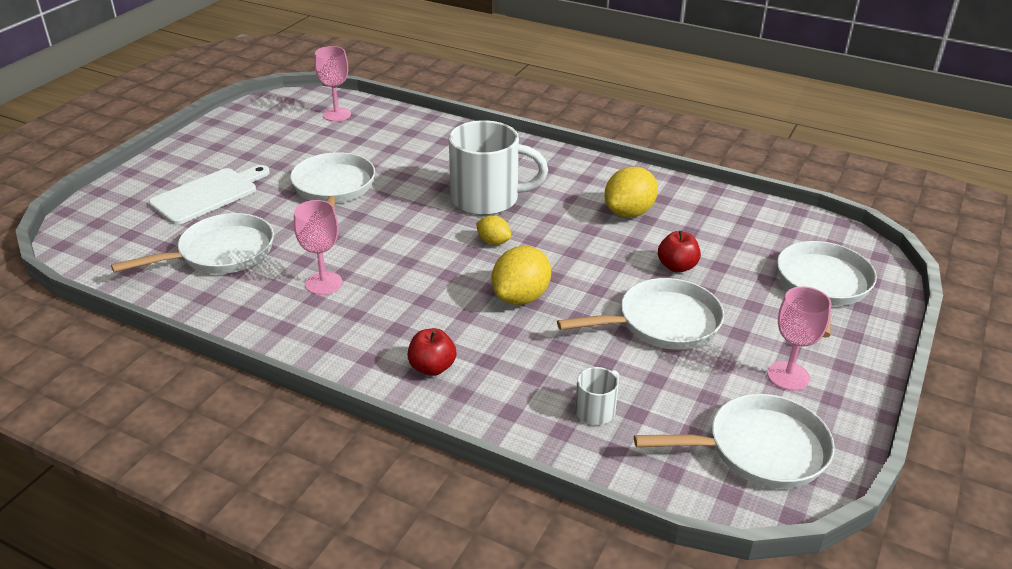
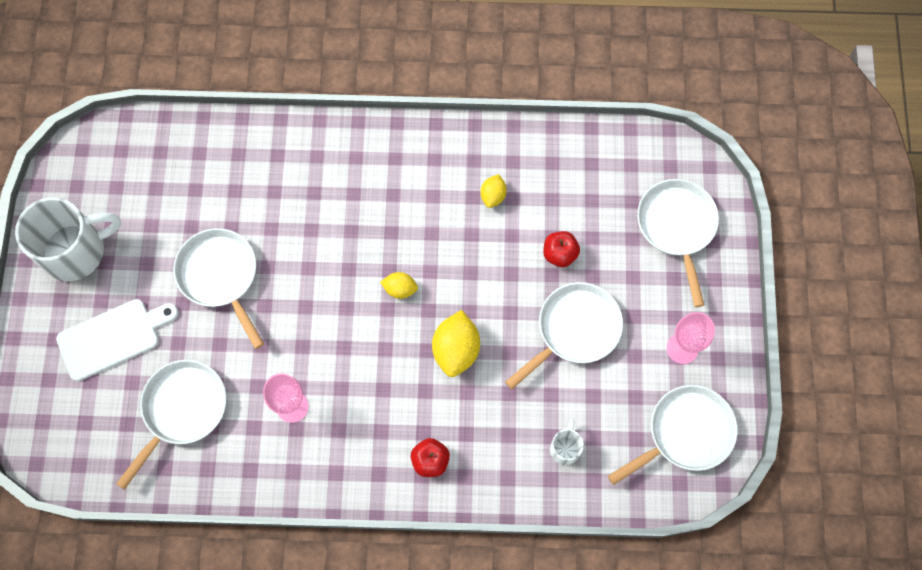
camera: 25 degrees left, 35 degrees up
(208, 195) = (113, 337): white cutting board -> white cutting board turned 45 degrees clockwise
(336, 114) = (148, 155): pink goblet -> none
(487, 199) = (364, 230): white mug -> white mug (76, 251)
(629, 213) = (493, 196): yellow lemon -> yellow lemon, size x0.56

